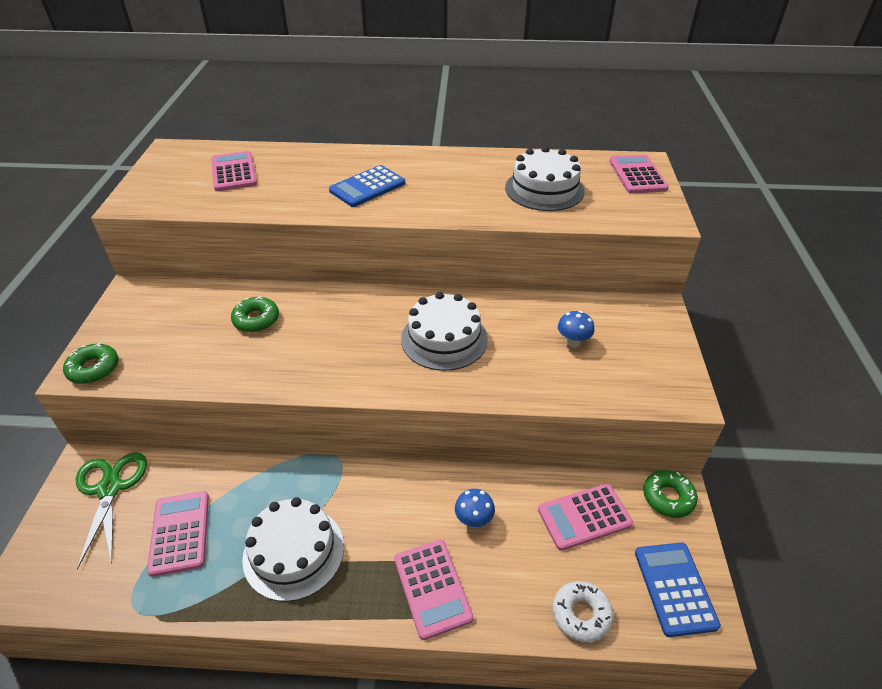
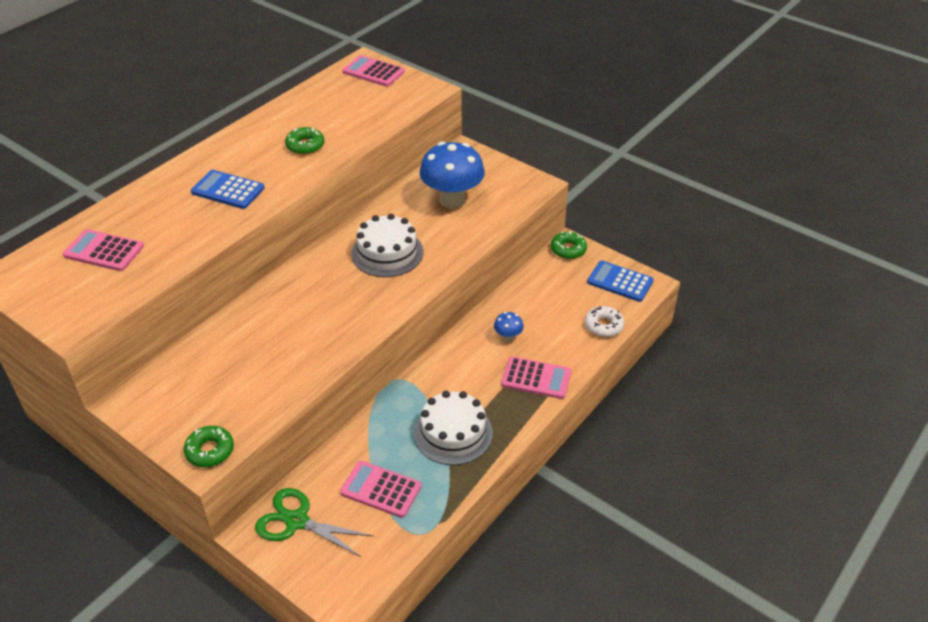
camera: 55 degrees left, 0 degrees up
(256, 319) = (257, 338): green donut -> green donut (305, 145)
(367, 187) = (228, 190): blue calculator -> blue calculator turned 120 degrees clockwise
(544, 189) = (339, 116): white cake -> none
(573, 342) = (452, 200): blue mushroom -> blue mushroom, size x2.29
(584, 517) = (549, 289): pink calculator -> none

